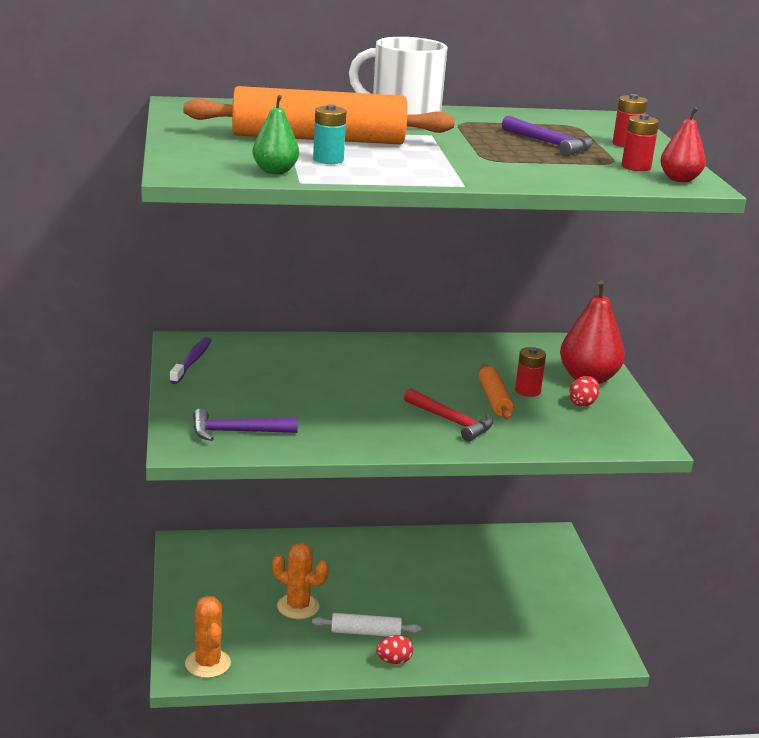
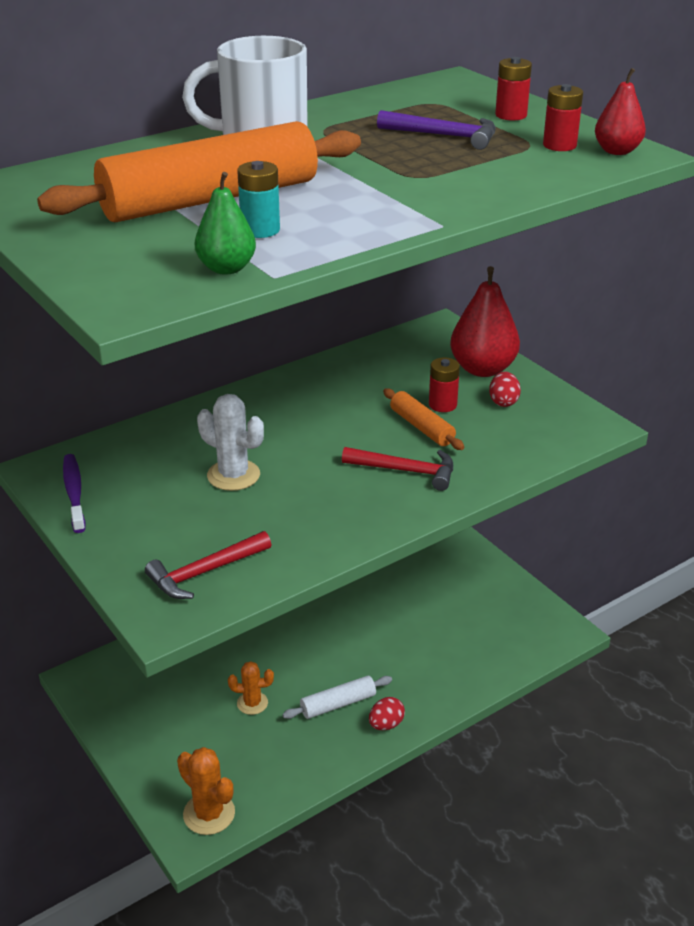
camera: 25 degrees left, 10 degrees up
(237, 432) = (205, 572): purple hammer -> red hammer
(298, 607) = (252, 703): orange cactus -> orange cactus, size x0.66
(315, 385) = (233, 475): none -> white cactus

